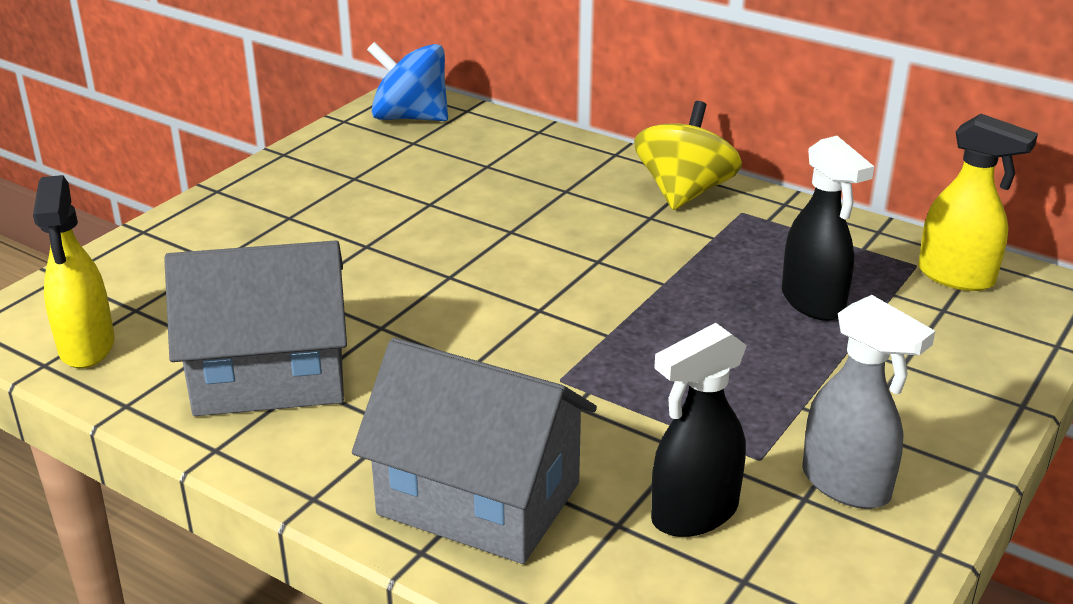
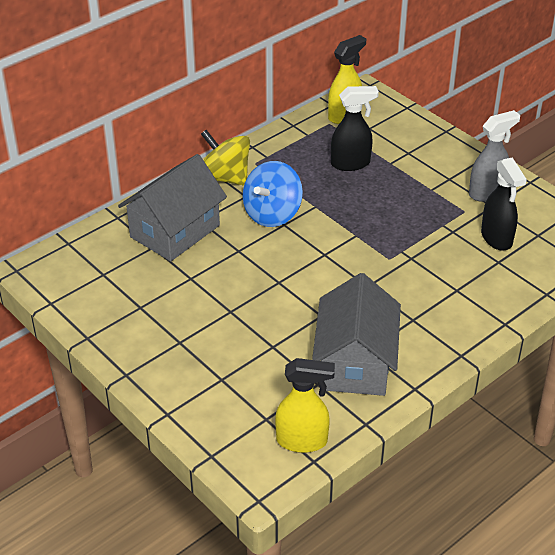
camera: 75 degrees left, 10 degrees up
(410, 117) = (65, 270): blue spinning top -> blue spinning top (272, 214)
(479, 498) = (473, 300): grey house -> grey house (175, 231)

